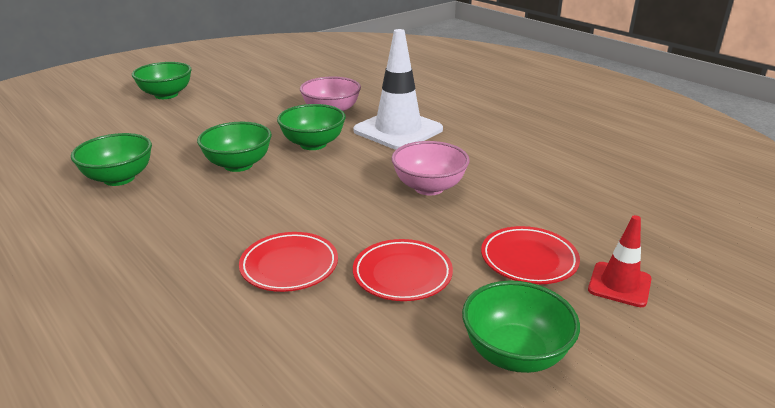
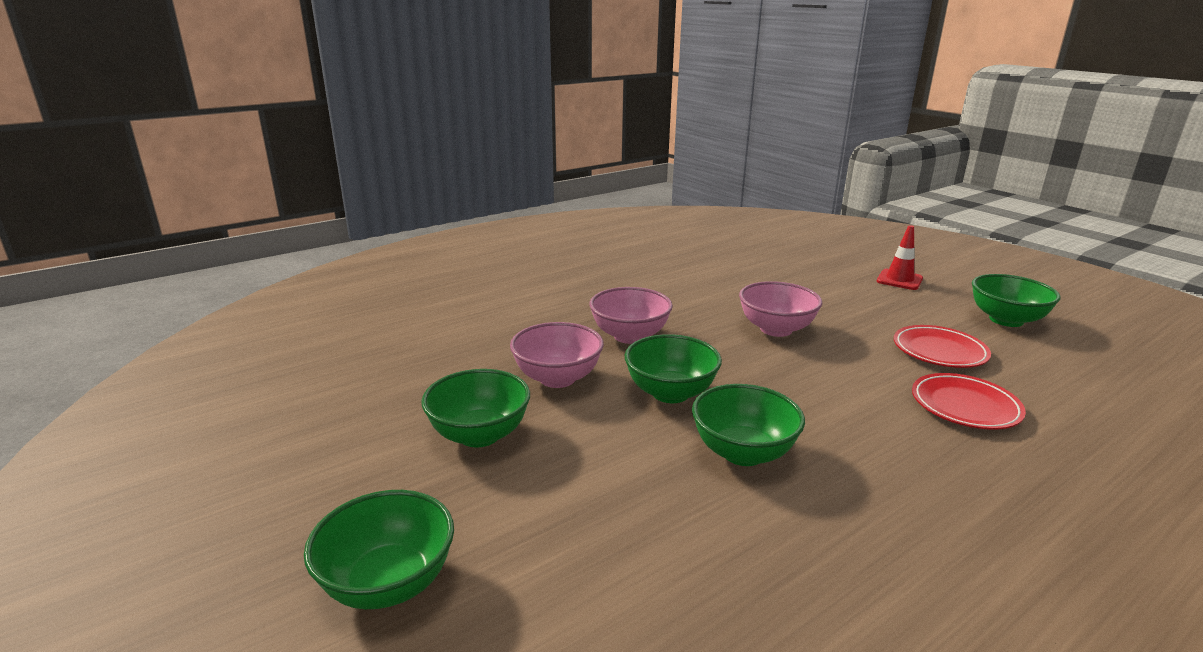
camera: 85 degrees left, 5 degrees down
(119, 178) = (817, 583): green bowl -> green bowl (479, 435)
(398, 130) = (629, 336): white traffic cone -> pink bowl
(528, 259) = (884, 302): red plate -> none

